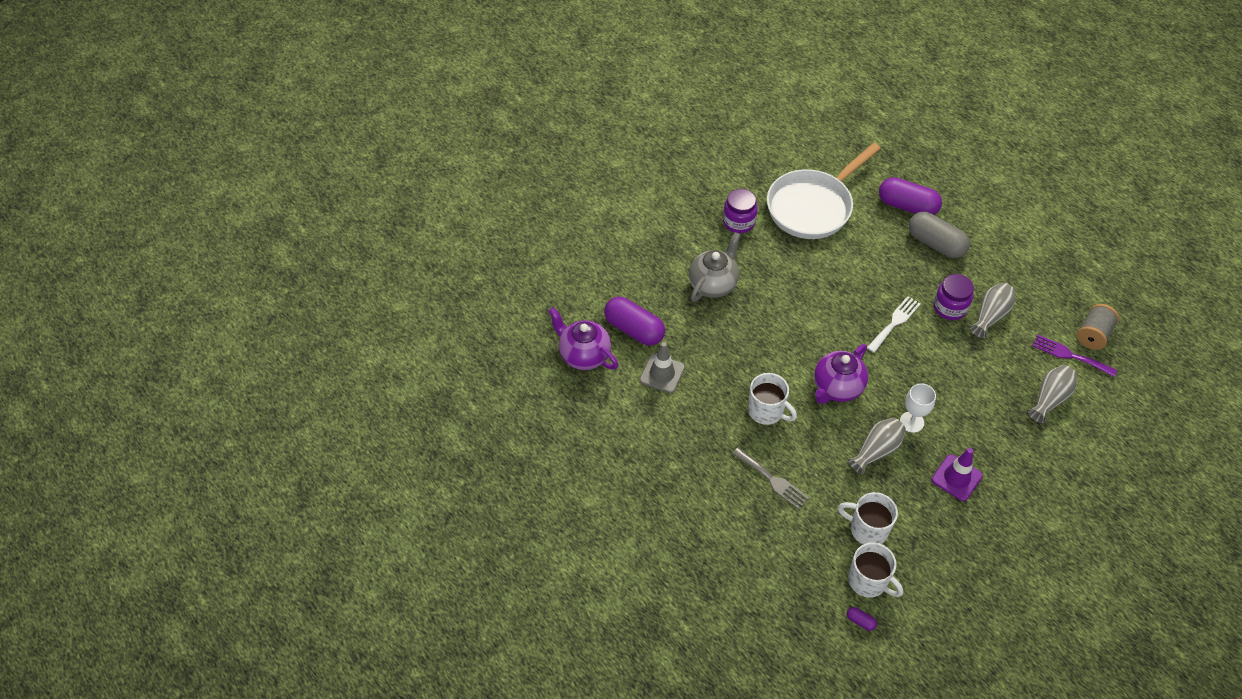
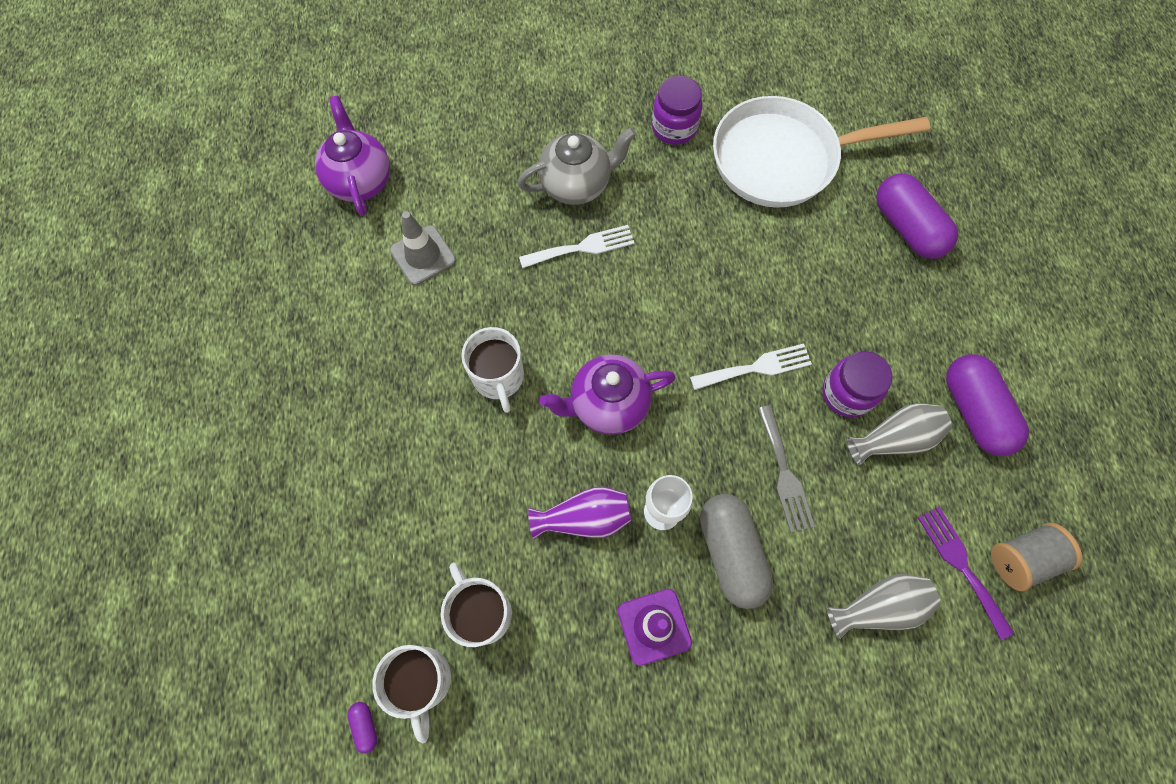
camera: 35 degrees right, 15 degrees up
(634, 329) = (440, 184): purple capsule -> purple capsule (974, 411)
(748, 316) = (582, 247): none -> white fork
(772, 480) = (428, 468): grey fork -> grey fork (784, 473)
(876, 450) = (584, 518): grey vase -> purple vase
(935, 243) = (902, 298): grey capsule -> grey capsule (731, 553)

